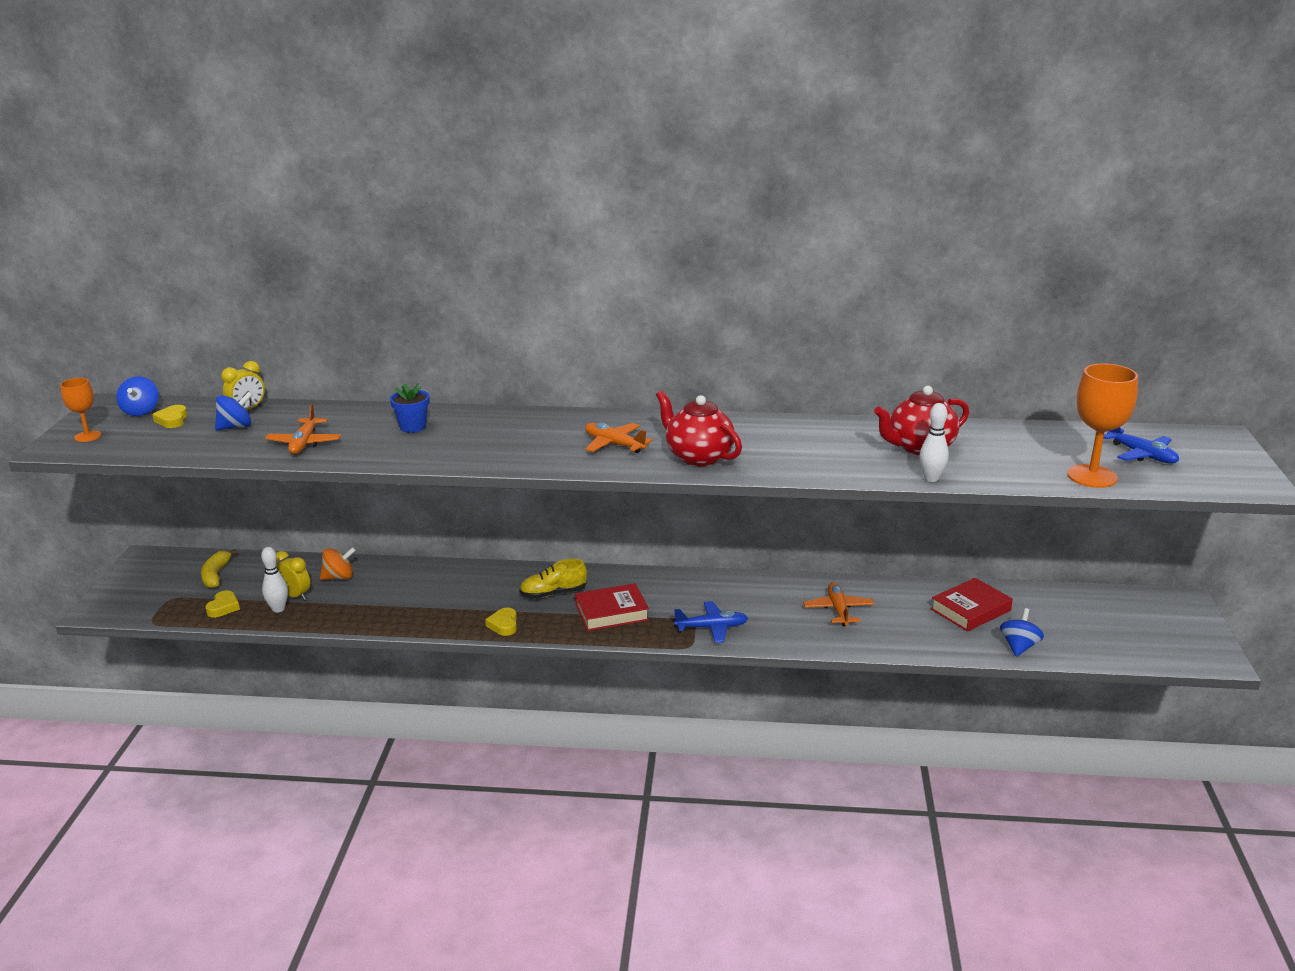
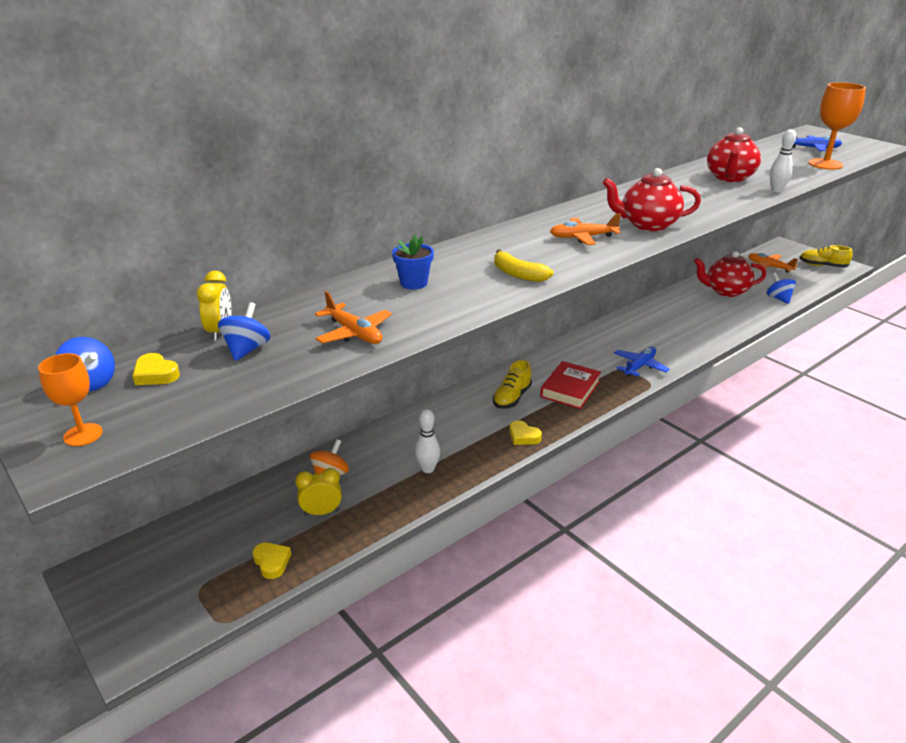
camera: 45 degrees left, 5 degrees up
(216, 575) = (206, 541): yellow banana -> yellow banana (518, 274)
(278, 609) = (328, 531): white bowling pin -> white bowling pin (428, 469)
(838, 610) = (675, 322): orange plane -> orange plane (769, 267)
(970, 610) = (725, 291): red book -> red teapot
(1178, 644) = (822, 266): none -> yellow shoe

